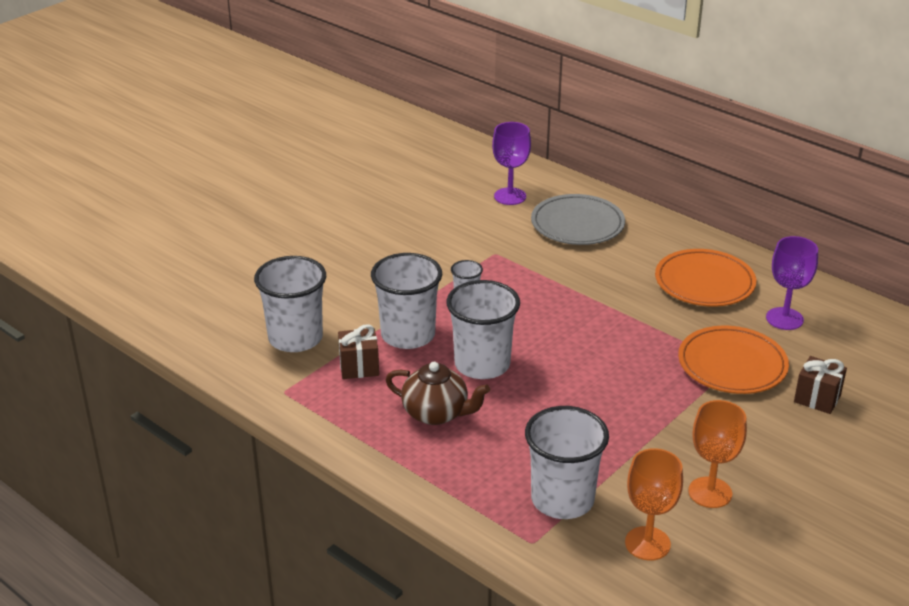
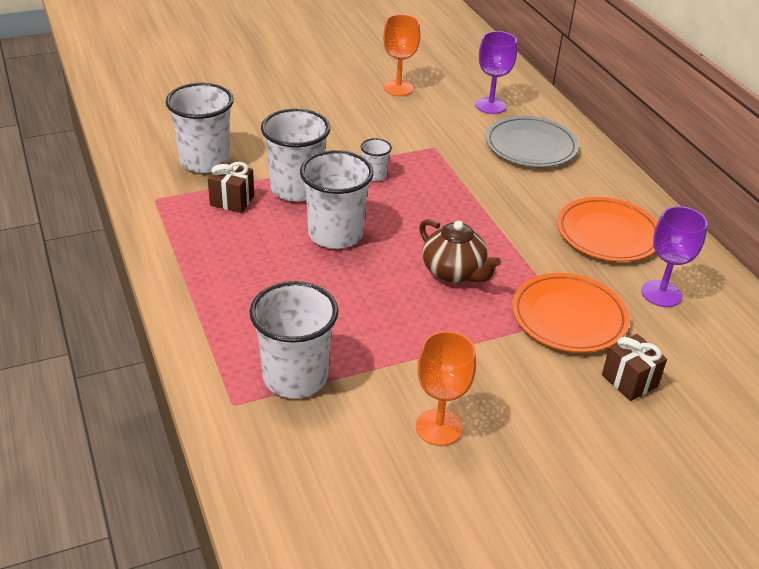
camera: 25 degrees right, 5 degrees up
(436, 413) = (258, 261): brown teapot -> brown teapot (454, 272)
(647, 543) = (335, 450): orange goblet -> orange goblet (398, 88)

